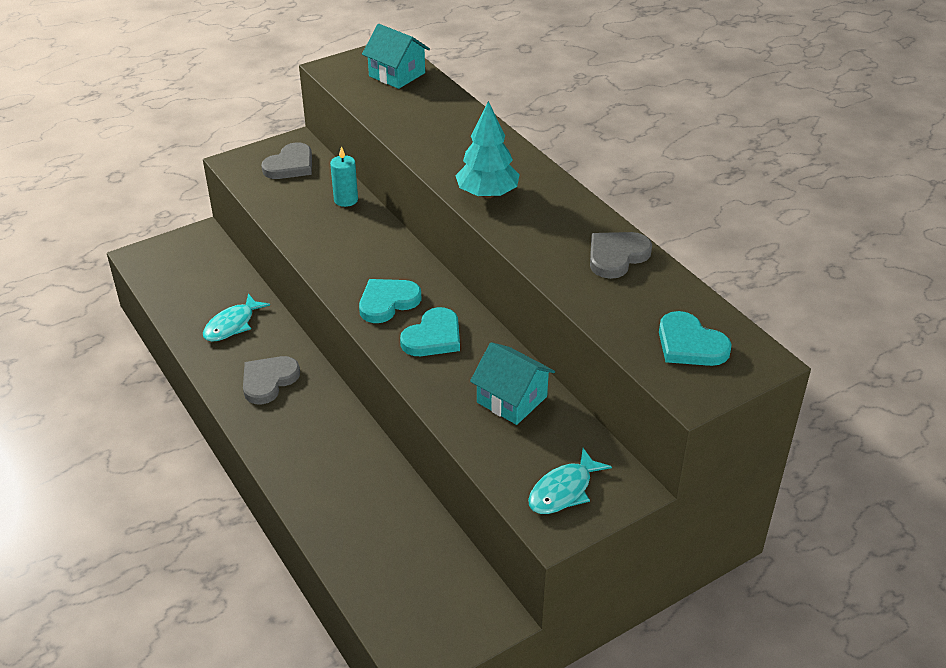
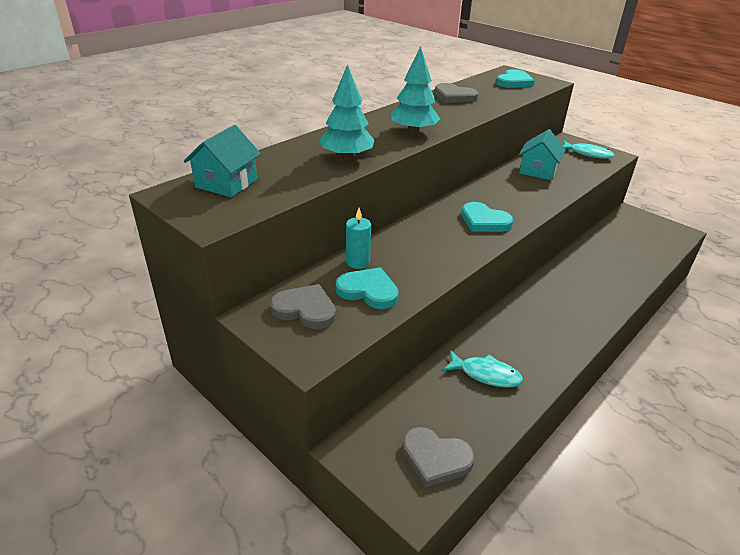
camera: 105 degrees left, 5 degrees down
(268, 381) = (537, 332): grey heart -> grey heart (435, 458)
(429, 140) = (347, 157): none -> turquoise tree
(433, 337) = (506, 199): turquoise heart -> turquoise heart (368, 291)

